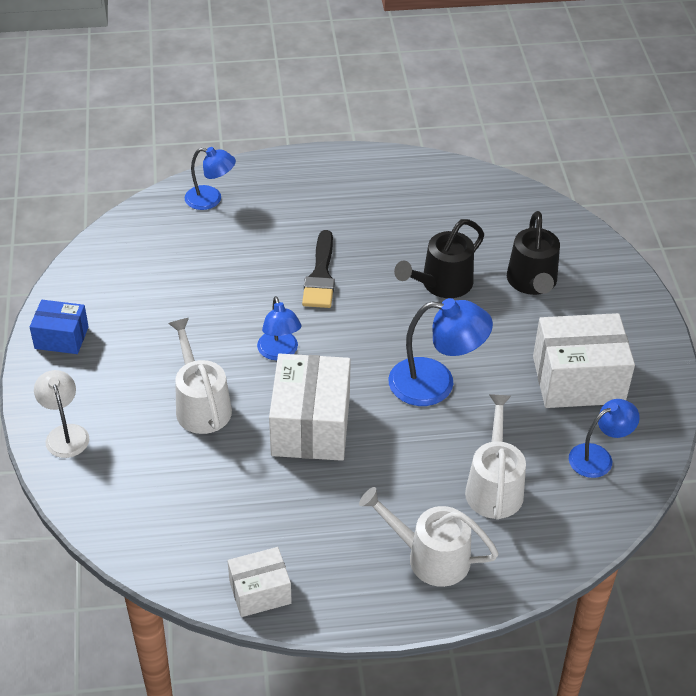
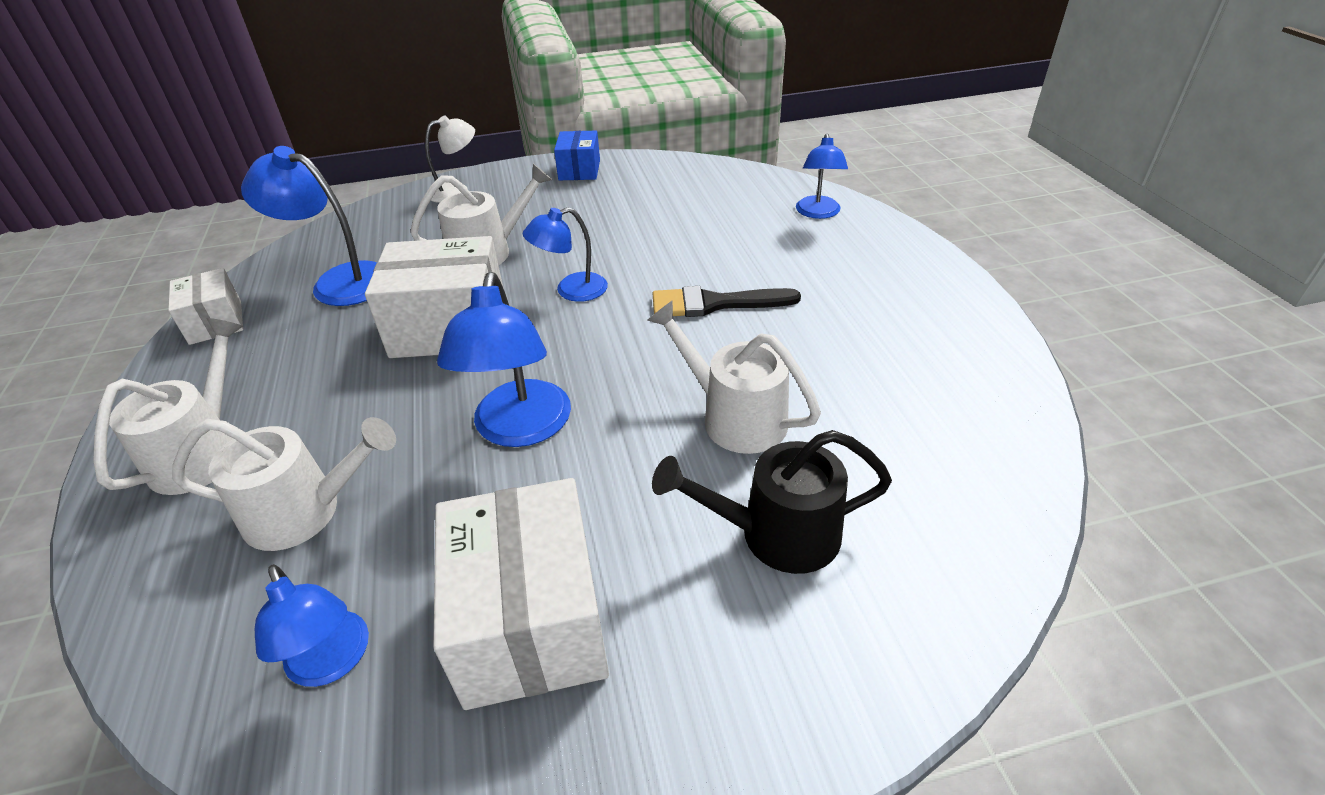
camera: 85 degrees right, 5 degrees down
(217, 509) = (339, 281): none -> blue lamp
(441, 284) = (734, 417): black watering can -> white watering can

